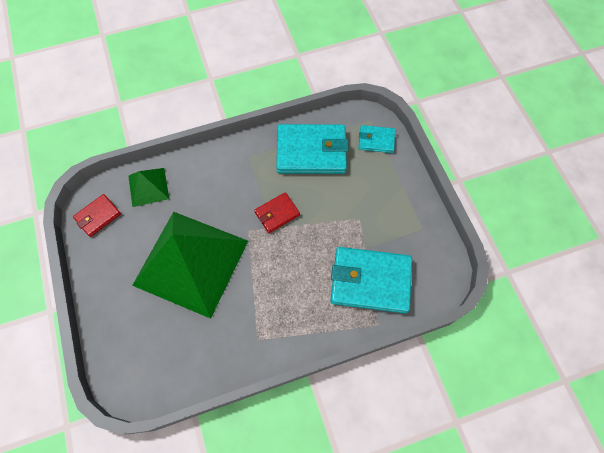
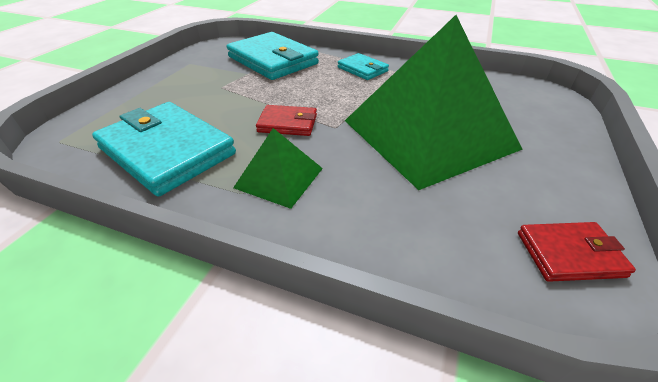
camera: 140 degrees left, 25 degrees down
(148, 187) = (443, 246): green pyramid -> green pyramid (279, 177)
(376, 140) = (96, 122): turquoise wallet -> turquoise wallet (362, 69)

